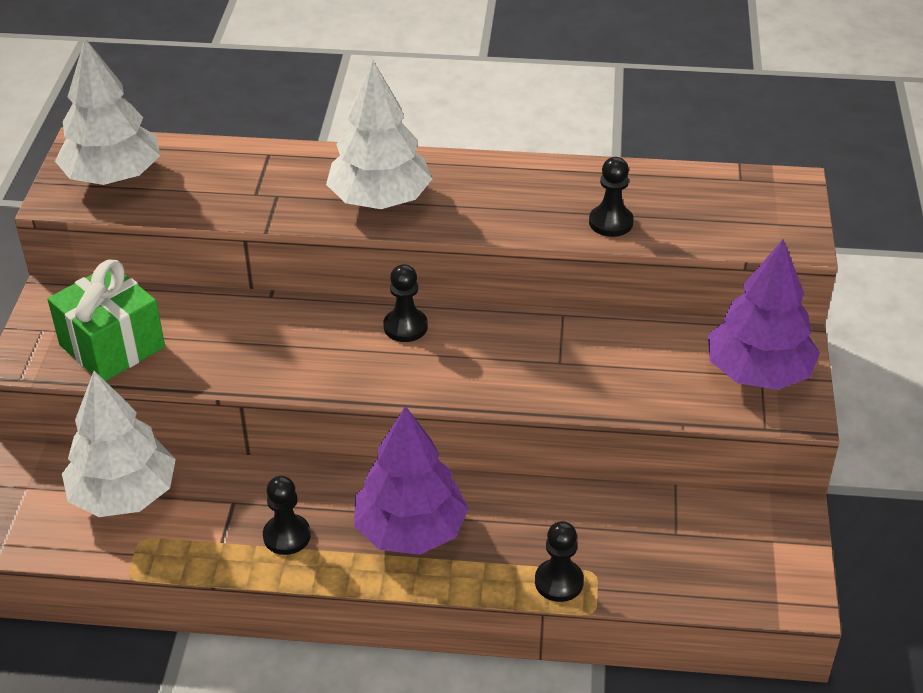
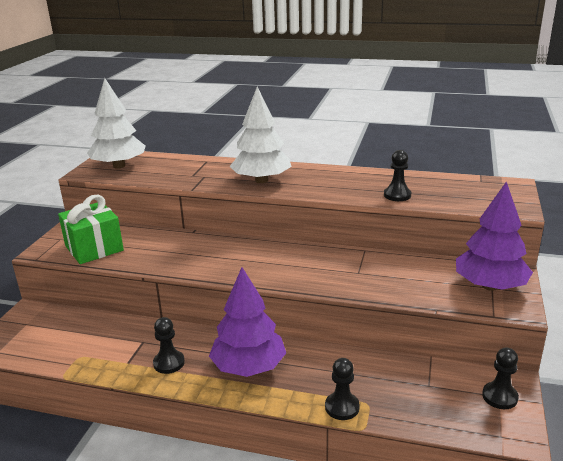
camera: 10 degrees right, 15 degrees down
(124, 494) = (80, 332): white tree -> none
(405, 327) = (267, 250): black pawn -> black pawn (499, 397)

